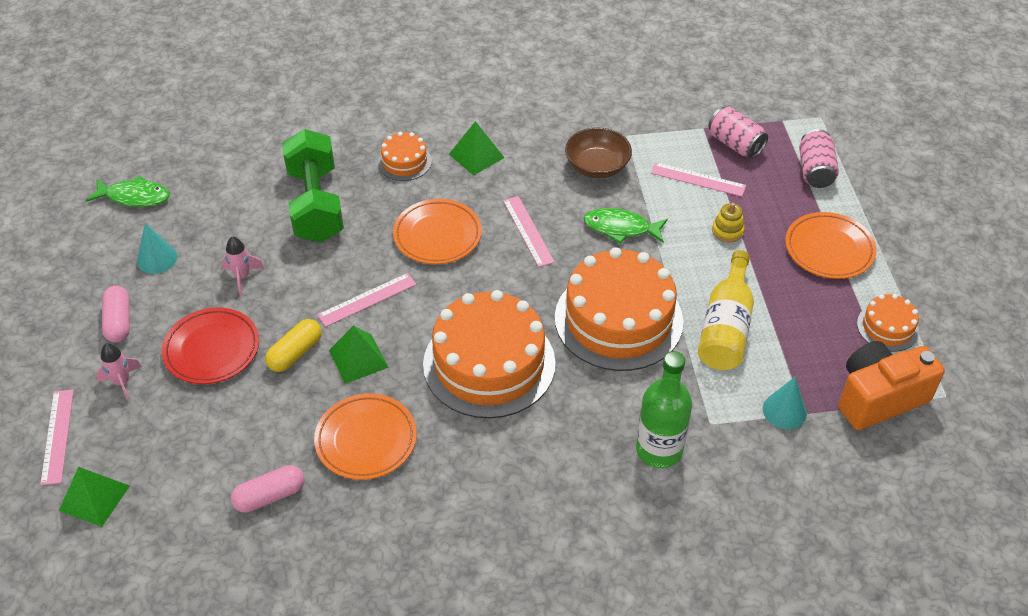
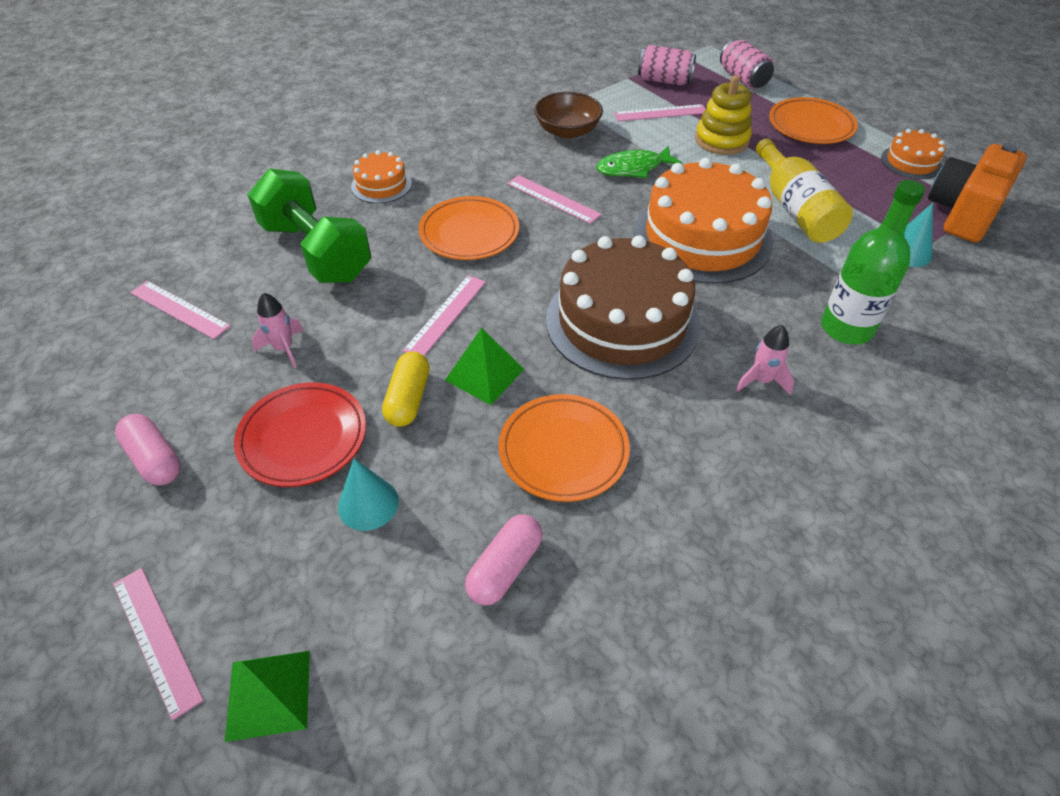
camera: 30 degrees left, 0 degrees up
(122, 383) = (208, 527): pink rocket -> pink rocket (761, 380)
(135, 197) = (85, 320): green fish -> none
(157, 259) = (160, 371): turquoise cone -> turquoise cone (368, 504)
(196, 214) = (179, 309): none -> pink ruler
(476, 156) = (449, 158): green pyramid -> none
(489, 363) = (622, 322): orange cake -> brown cake
(727, 231) = (721, 140): yellow stacking toy -> yellow stacking toy, size x1.72

